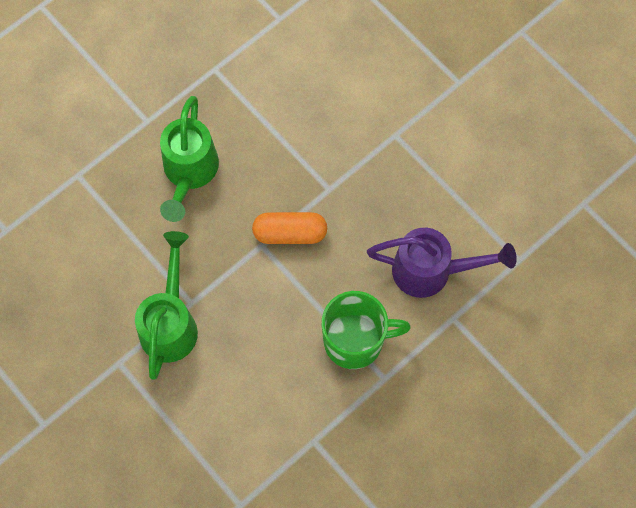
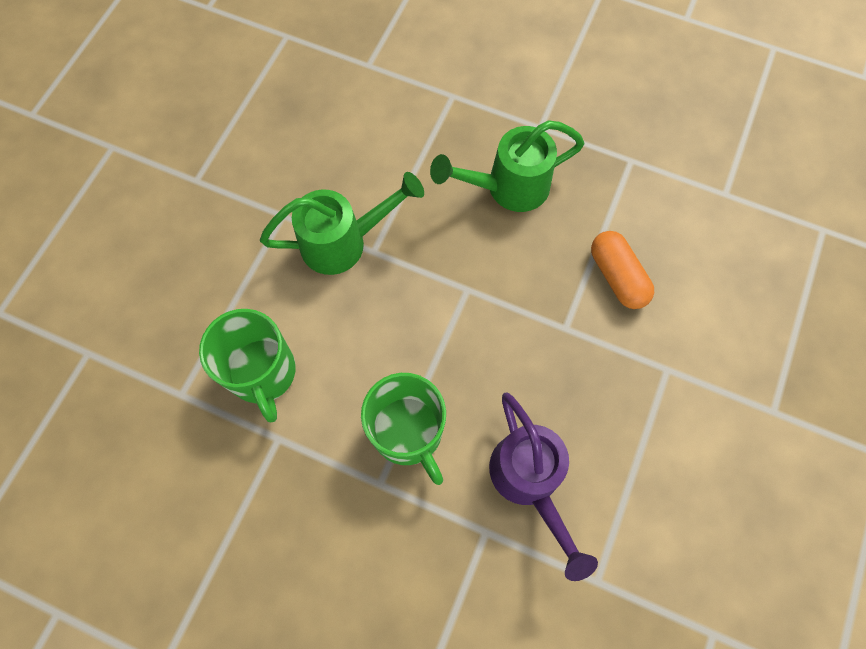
camera: 65 degrees right, 0 degrees up
(254, 432) = (263, 373): none -> green mug
(290, 233) = (495, 311): orange capsule -> orange capsule (617, 276)

